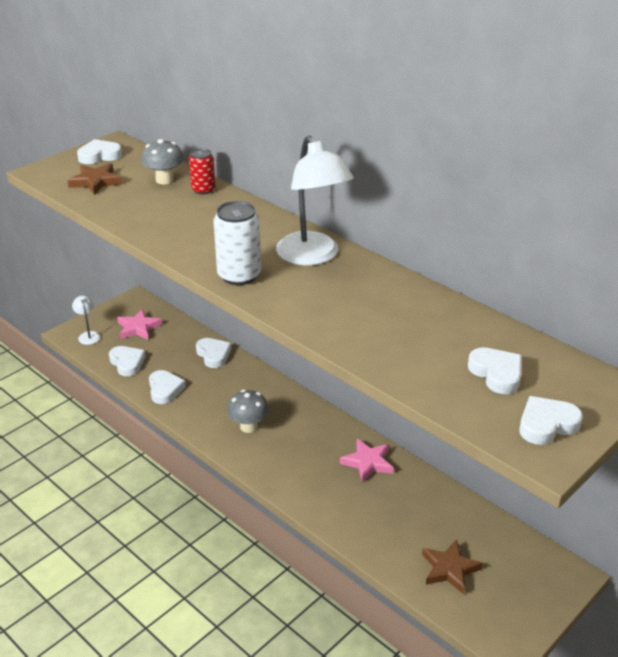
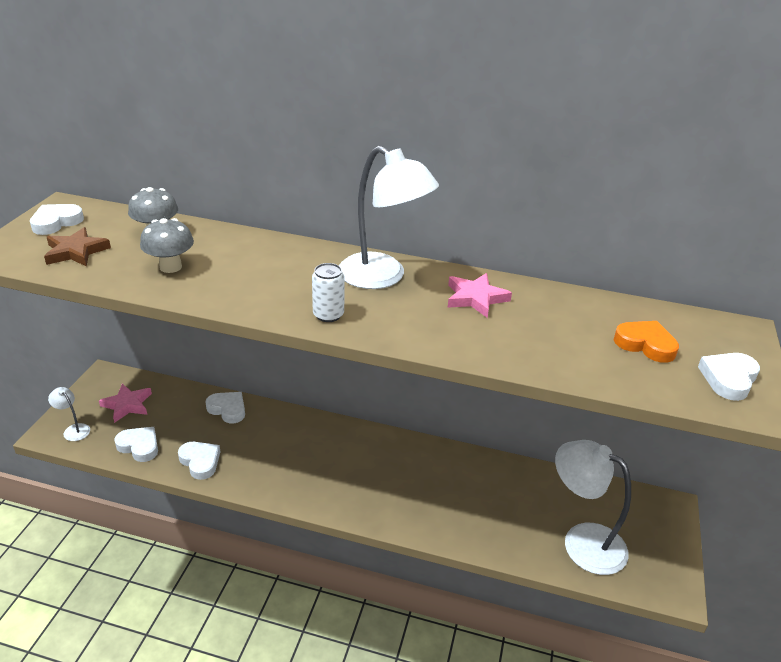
camera: 30 degrees left, 0 degrees up
(203, 190) = (209, 235): red can -> none
(239, 275) = (328, 315): white can -> white can, size x0.63
(248, 426) = (312, 471): grey mushroom -> grey mushroom (170, 267)
(368, 462) = (445, 467): pink star -> pink star (475, 298)
(449, 569) = (582, 541): brown star -> white lamp
(496, 373) = (645, 344): white heart -> orange heart

